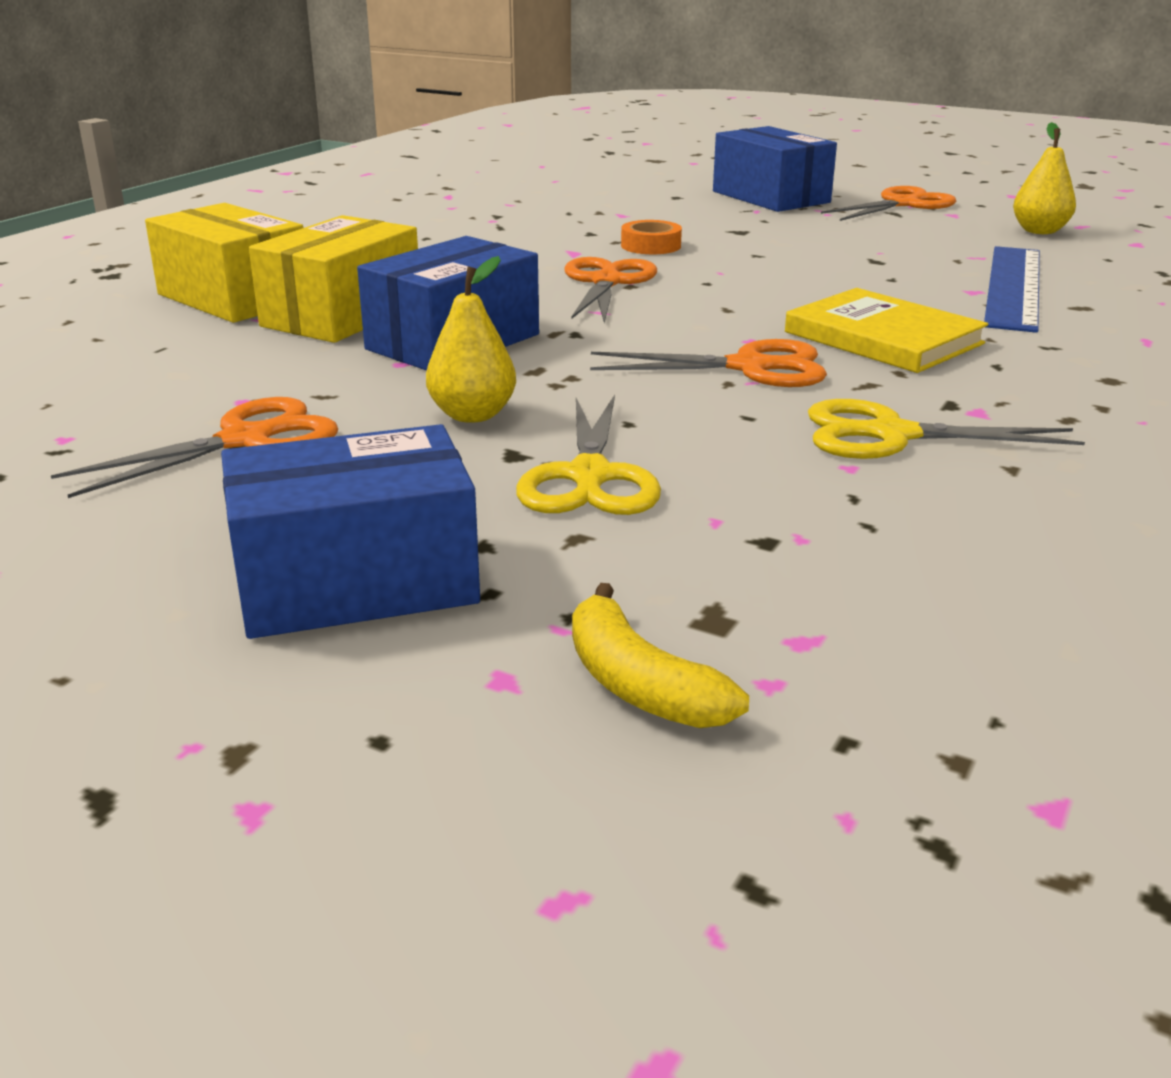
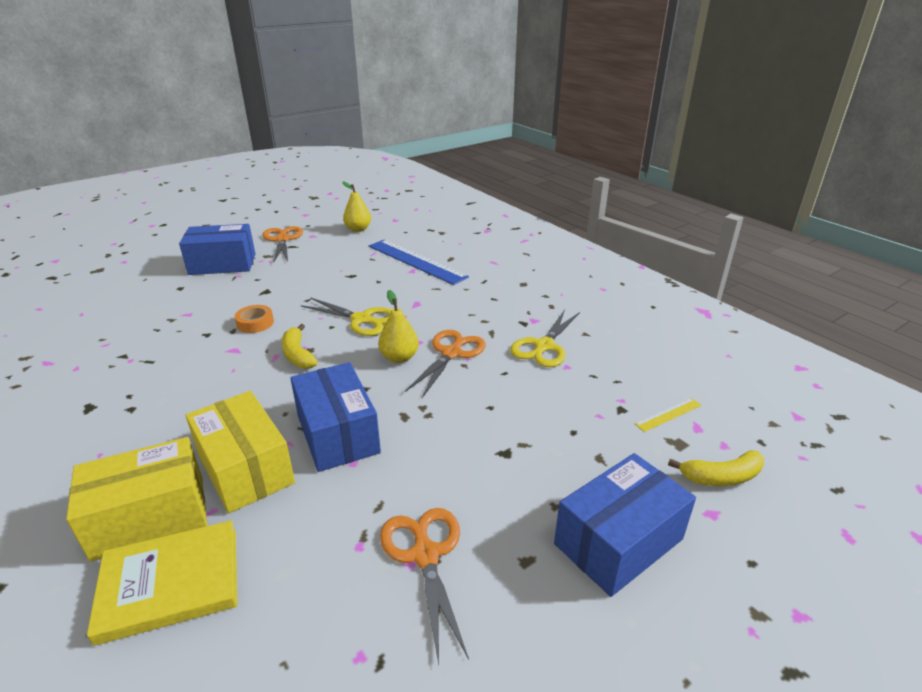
camera: 65 degrees left, 5 degrees up
(356, 582) = (618, 541): blue box -> blue box turned 45 degrees clockwise
(472, 415) = (448, 454): yellow pear -> yellow pear (399, 357)
(589, 477) = (542, 436): yellow scissors -> yellow scissors (361, 319)
(607, 282) = (297, 355): orange scissors -> yellow banana
(811, 598) = (668, 414): none -> yellow ruler
(883, 338) = (445, 310): yellow book -> yellow book (170, 583)

